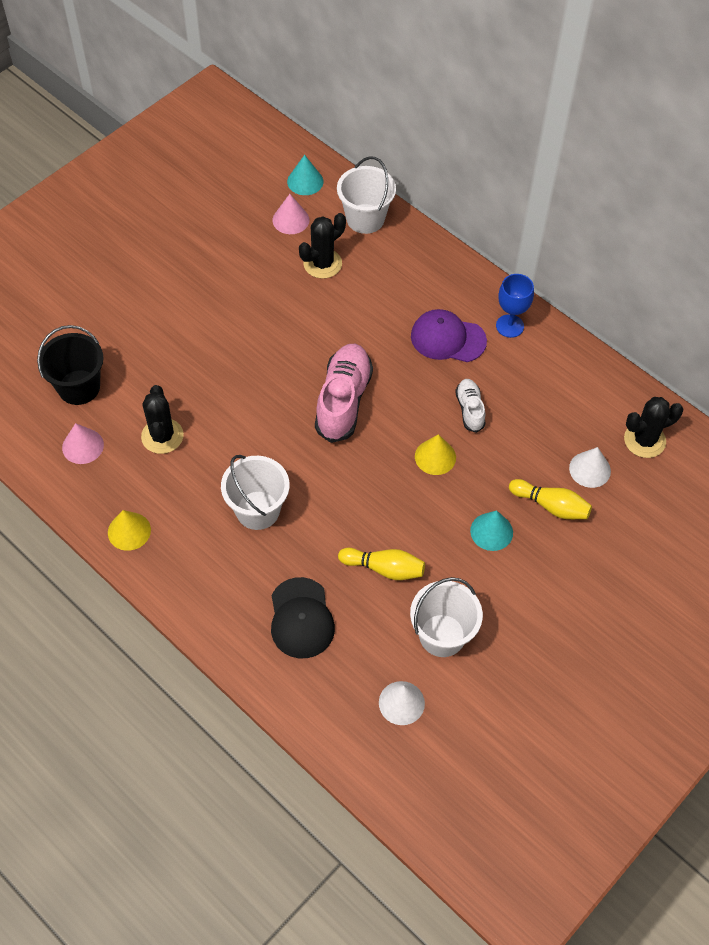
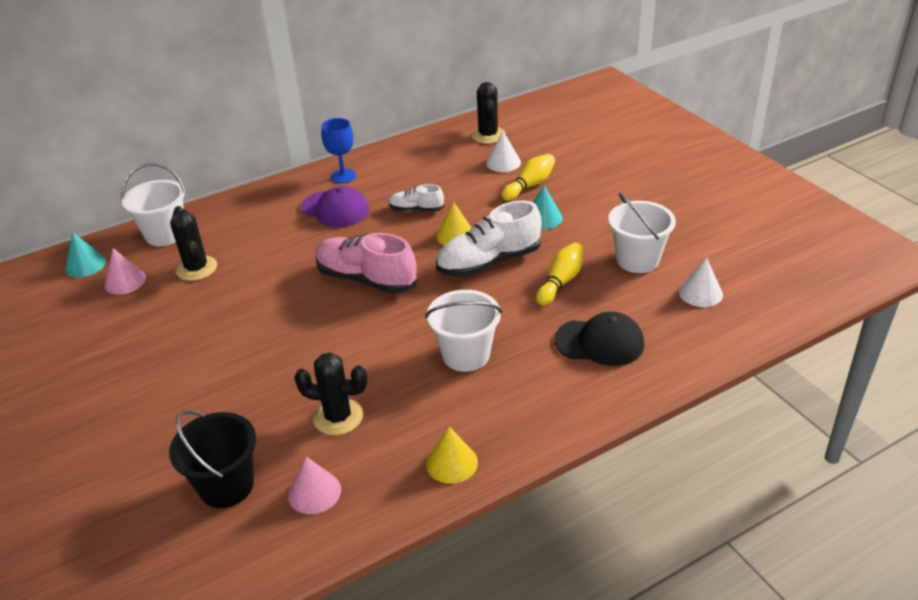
camera: 70 degrees left, 20 degrees down
(398, 497) = (489, 262): none -> white shoe
(448, 338) = (335, 209): purple cap -> purple cap turned 90 degrees counterclockwise

